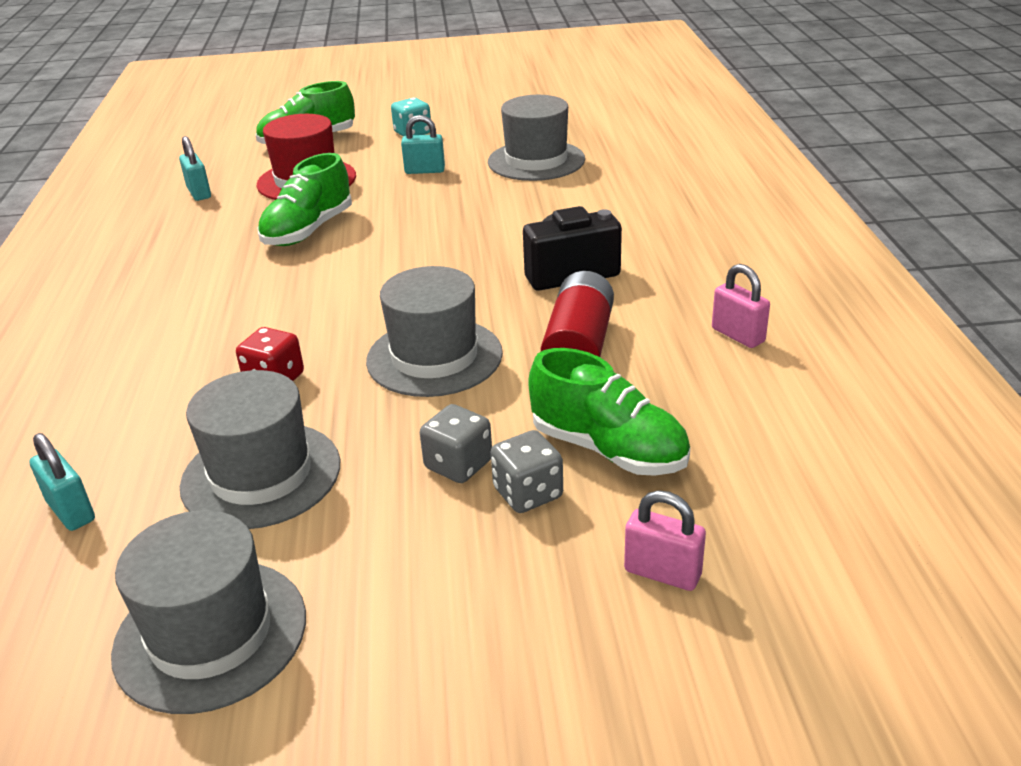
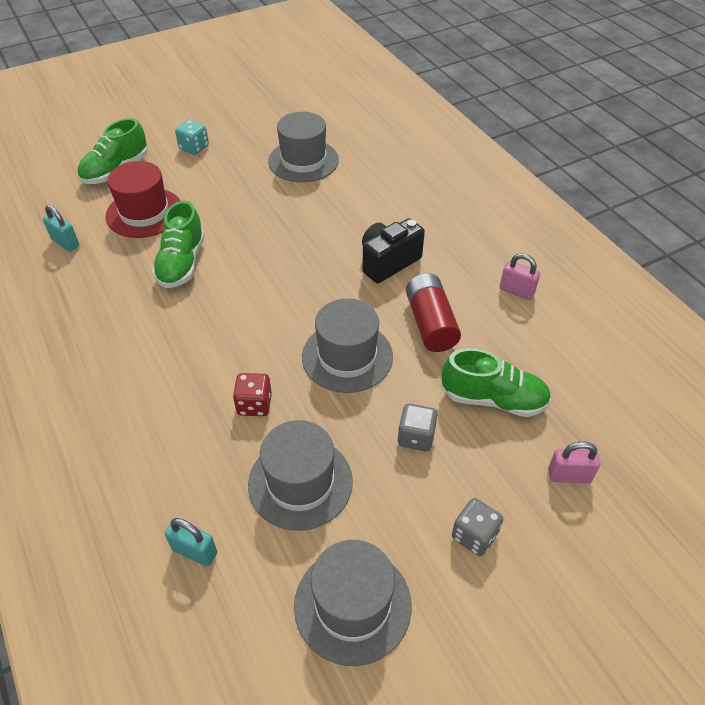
camera: 25 degrees left, 15 degrees up
(425, 171) = (229, 185): turquoise padlock -> none
(528, 493) = (468, 445): grey dice -> grey dice (474, 535)

